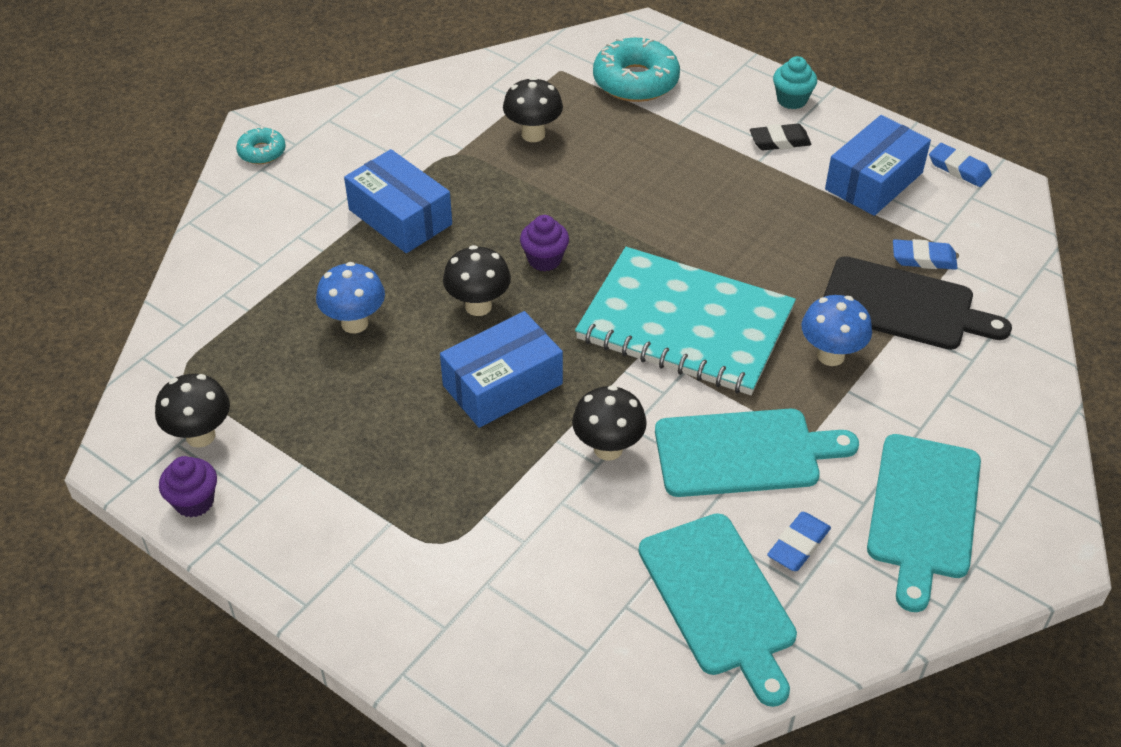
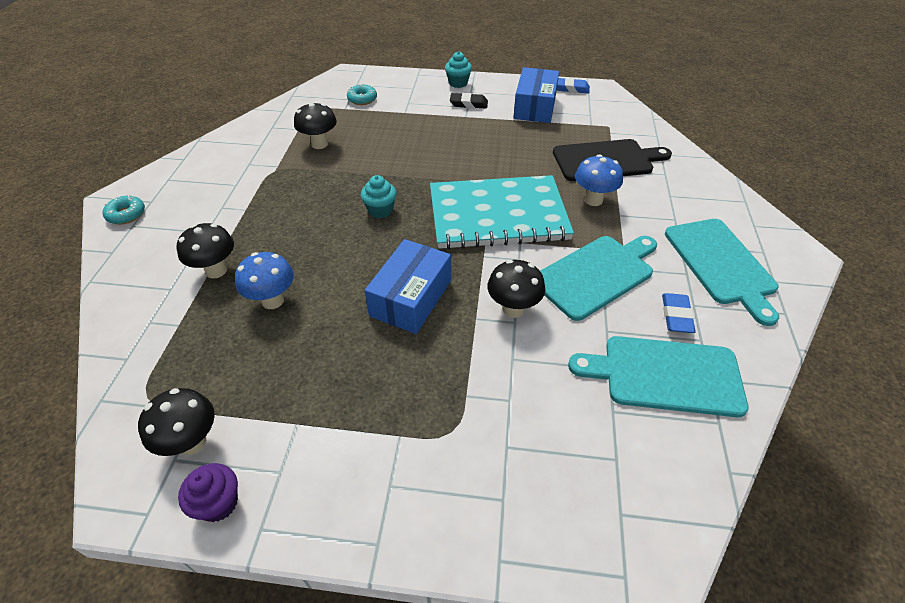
camera: 30 degrees left, 0 degrees up
(400, 217) = (261, 220): blue box -> none
(478, 306) = (356, 254): black mushroom -> black mushroom (216, 270)
(544, 259) = (380, 210): purple cupcake -> turquoise cupcake
(635, 81) = (362, 99): turquoise donut -> turquoise donut, size x0.53
(719, 600) = (665, 375): turquoise cutting board -> turquoise cutting board turned 150 degrees clockwise
(779, 141) = (468, 104): black eraser -> black eraser turned 45 degrees clockwise
(923, 258) = (594, 134): blue eraser -> none

